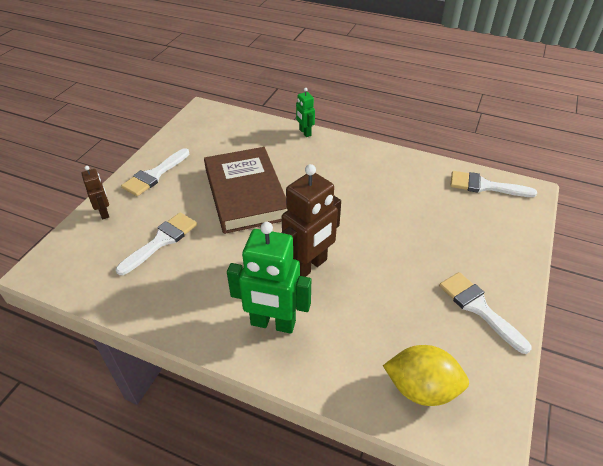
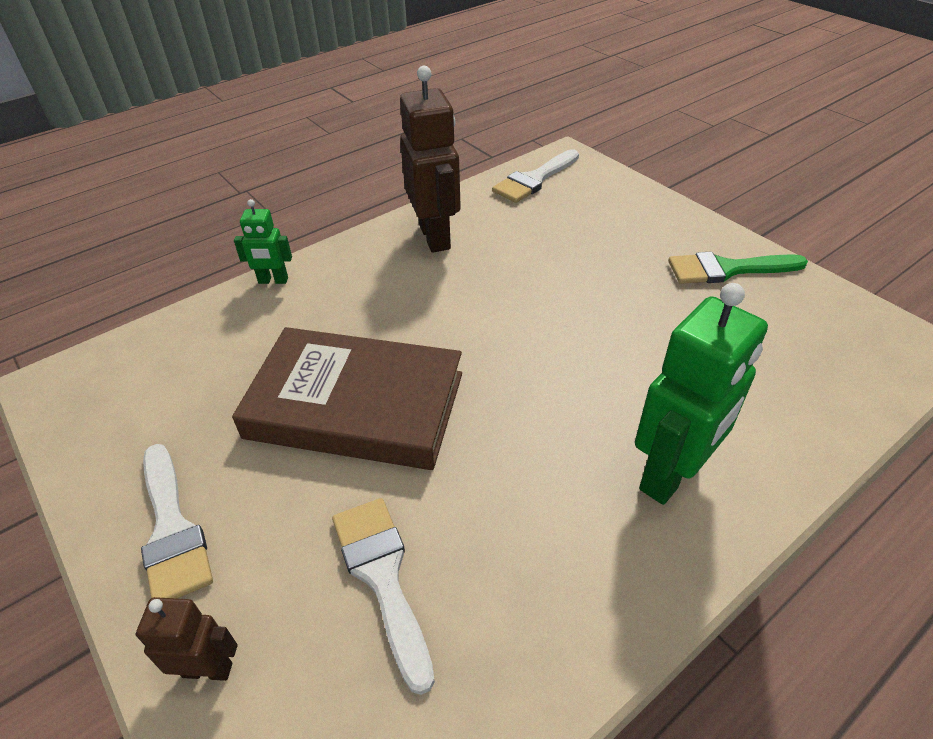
camera: 60 degrees left, 0 degrees up
(309, 266) = (576, 389): brown robot -> brown robot (435, 237)
(421, 388) = (834, 366): yellow lemon -> none
(478, 308) = (727, 269): white brush -> green brush

